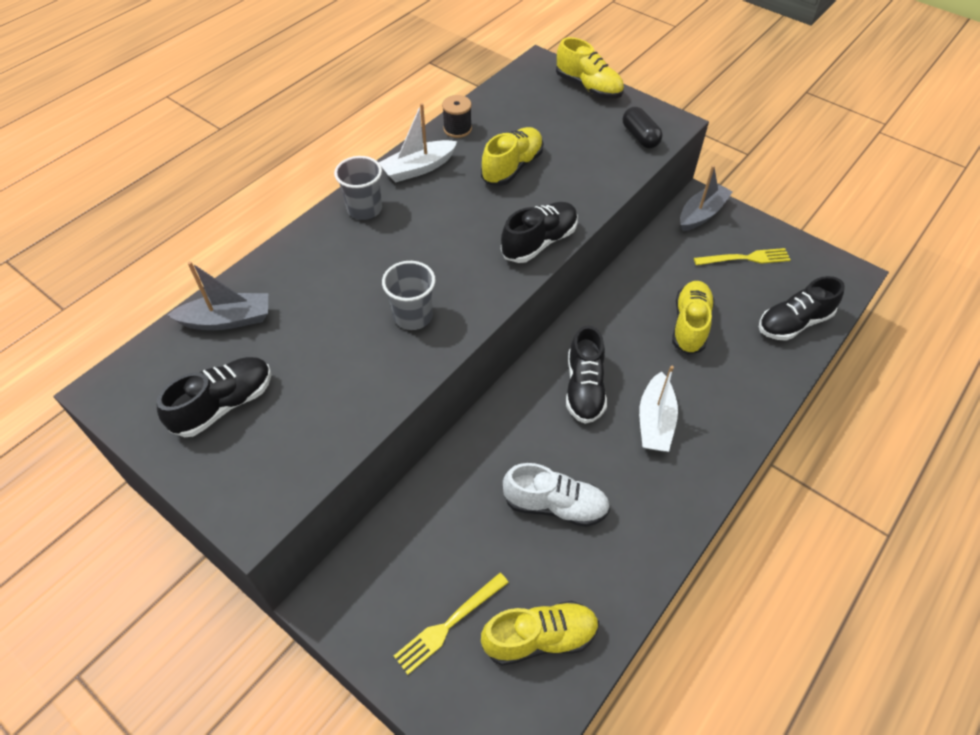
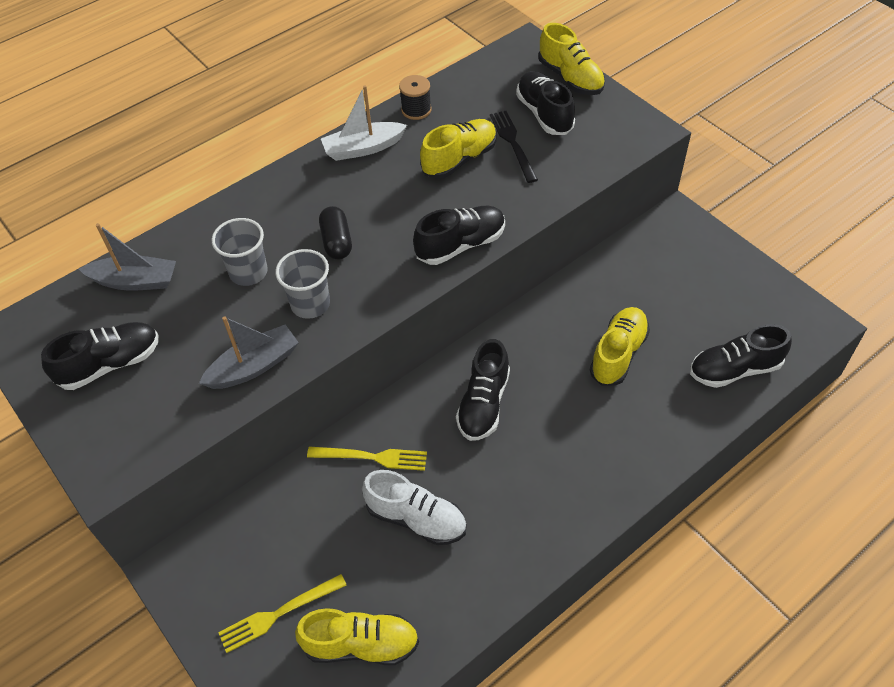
camera: 15 degrees right, 0 degrees up
(364, 209) = (296, 185): grey cup -> grey cup (248, 272)
(556, 148) = (513, 143): none -> black fork
(575, 120) = (544, 114): none -> black shoe
(640, 137) = (607, 142): black capsule -> black capsule (337, 242)
(655, 421) = (546, 451): white boat -> none
(701, 214) = (673, 232): grey boat -> grey boat (254, 366)
(745, 258) = (705, 289): yellow fork -> yellow fork (372, 457)

